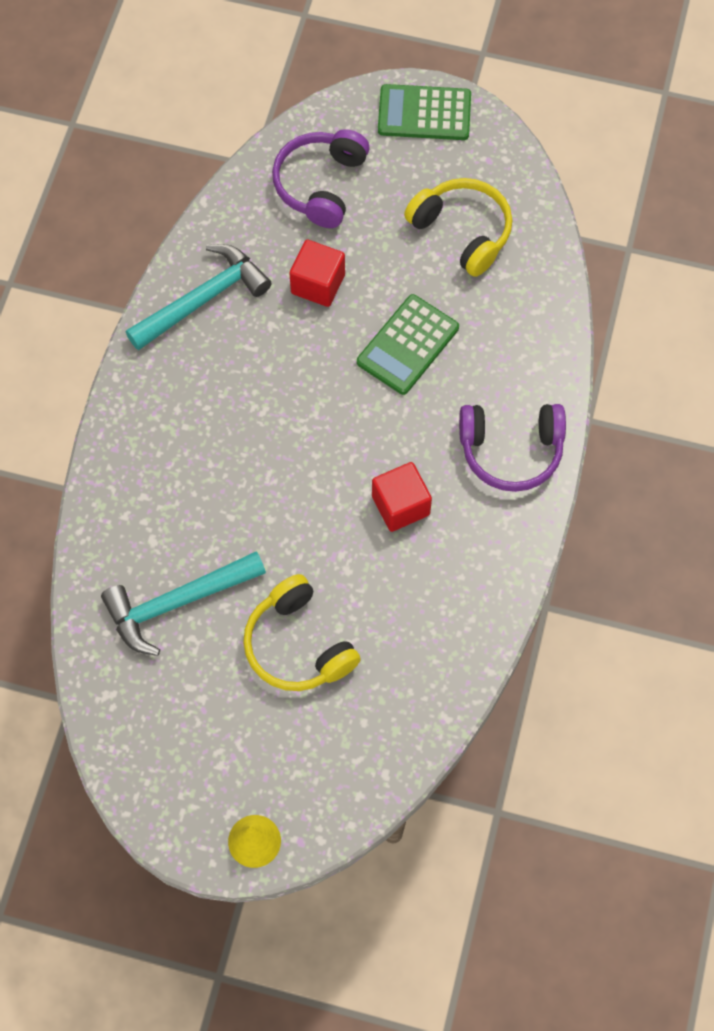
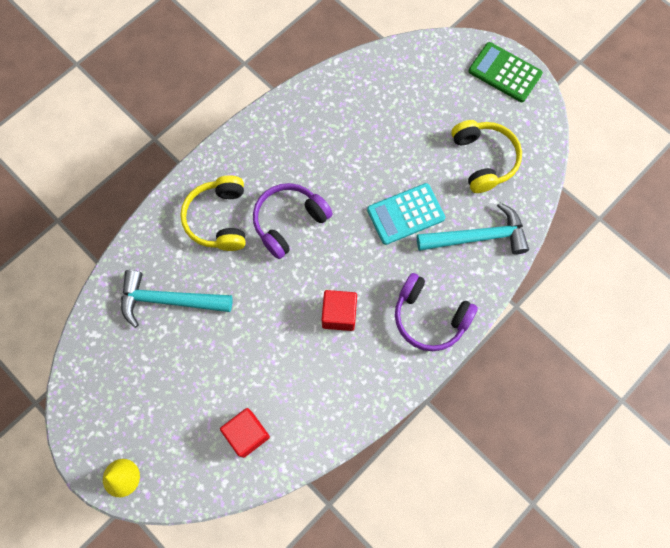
camera: 30 degrees right, 5 degrees up
(203, 299) = (299, 121): turquoise hammer -> turquoise hammer (477, 237)
(298, 645) = (223, 368): yellow headphones -> yellow headphones (219, 219)
(318, 284) = (373, 147): red cube -> red cube (247, 434)
(321, 185) = (413, 86): purple headphones -> purple headphones (289, 222)
(408, 345) = (405, 214): green calculator -> turquoise calculator

